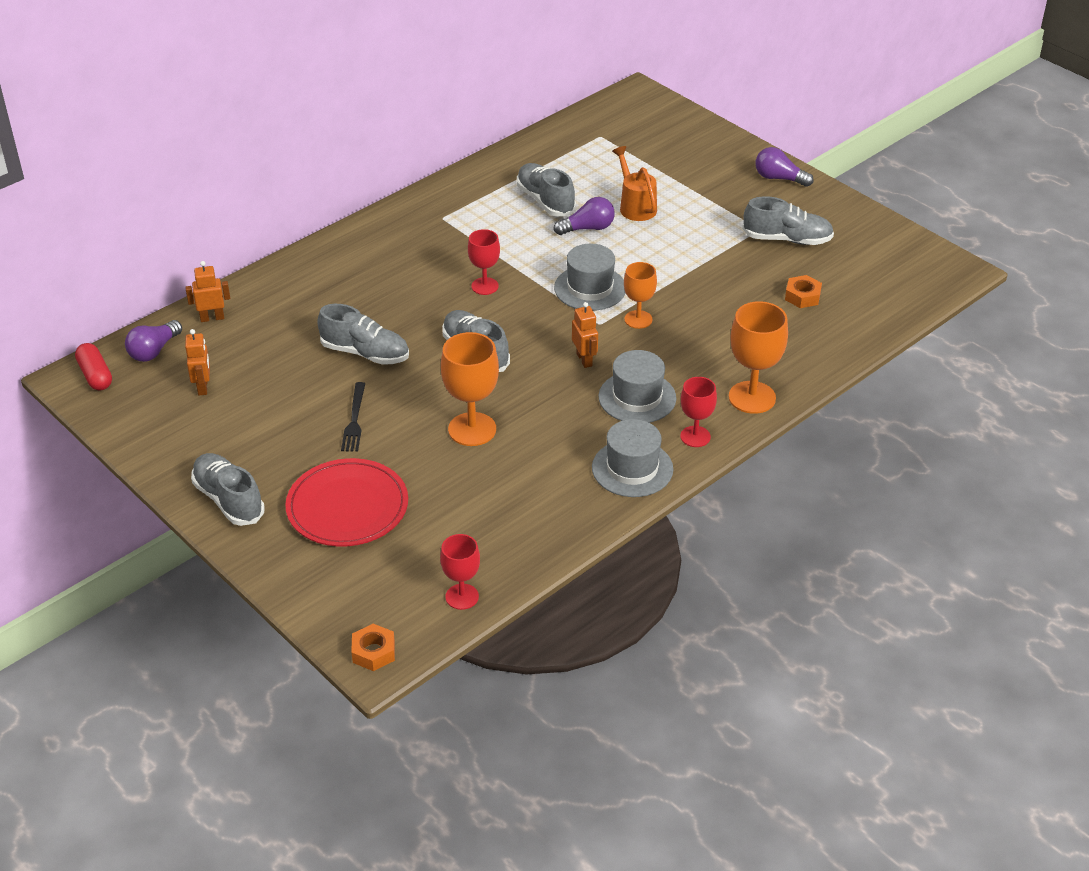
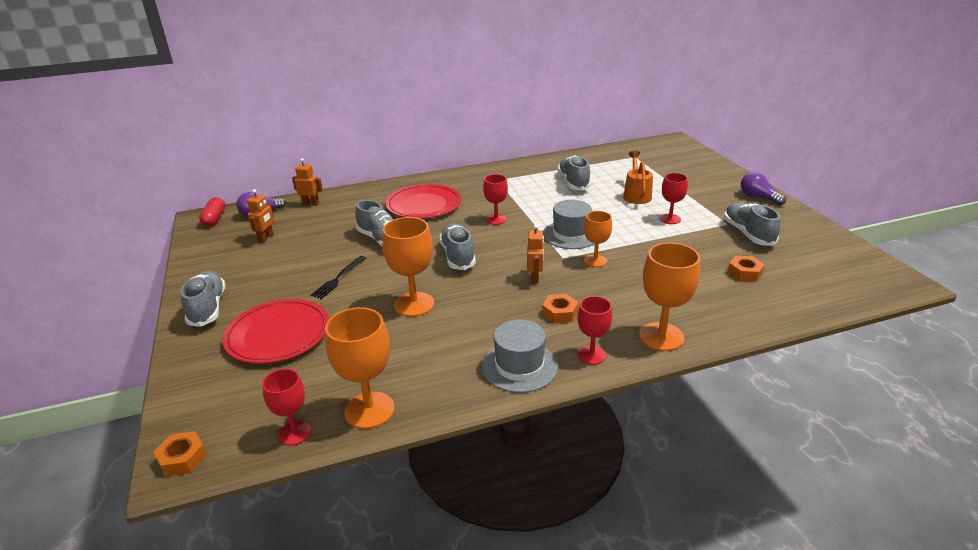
camera: 25 degrees right, 10 degrees down
(373, 284) = (424, 205): none -> red plate
(517, 554) = (369, 410): none -> orange goblet
(588, 228) = (593, 201): purple light bulb -> none
(637, 397) = (559, 313): grey hat -> orange nut
(692, 237) = (670, 219): none -> red goblet
(787, 239) = (748, 234): grey shoe -> grey shoe turned 135 degrees counterclockwise

